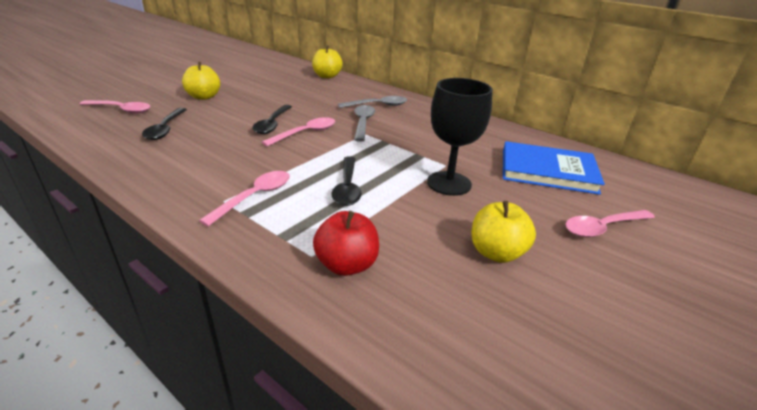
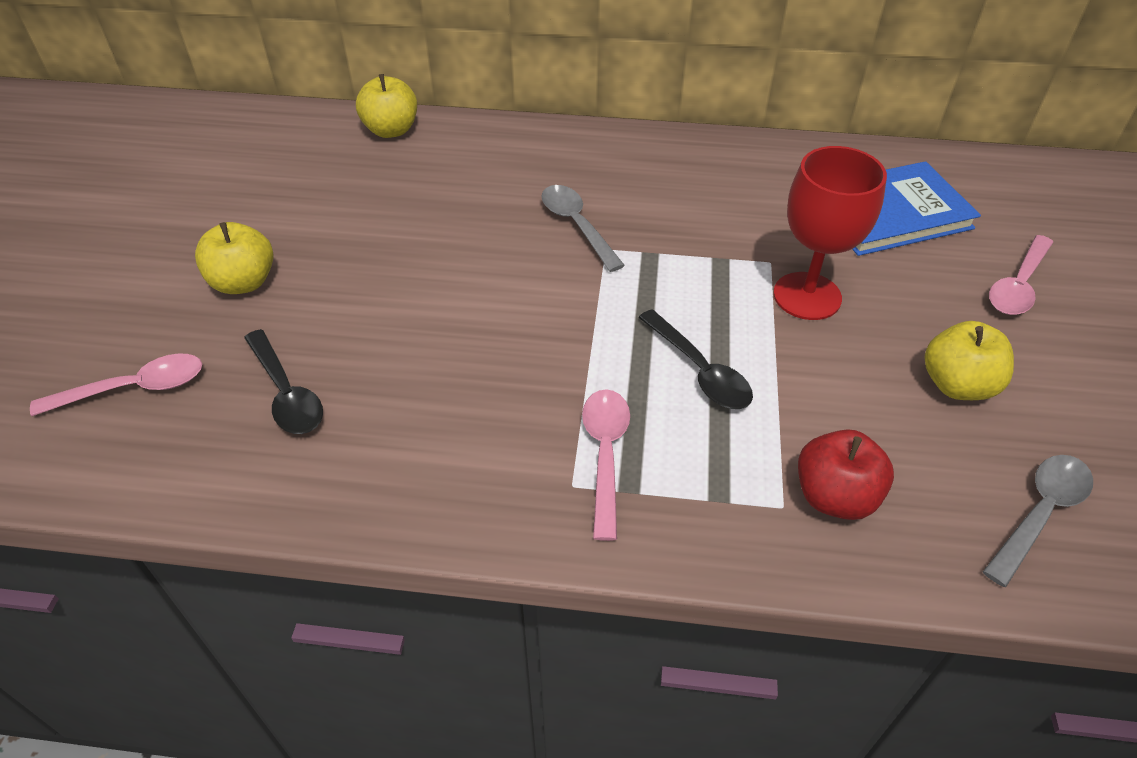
camera: 30 degrees left, 15 degrees up
(272, 124) = (447, 294): black spoon -> none
(305, 133) = (521, 290): pink spoon -> none
(378, 105) = (554, 173): grey spoon -> grey spoon (1039, 513)
(449, 183) = (807, 296): black goblet -> red goblet

